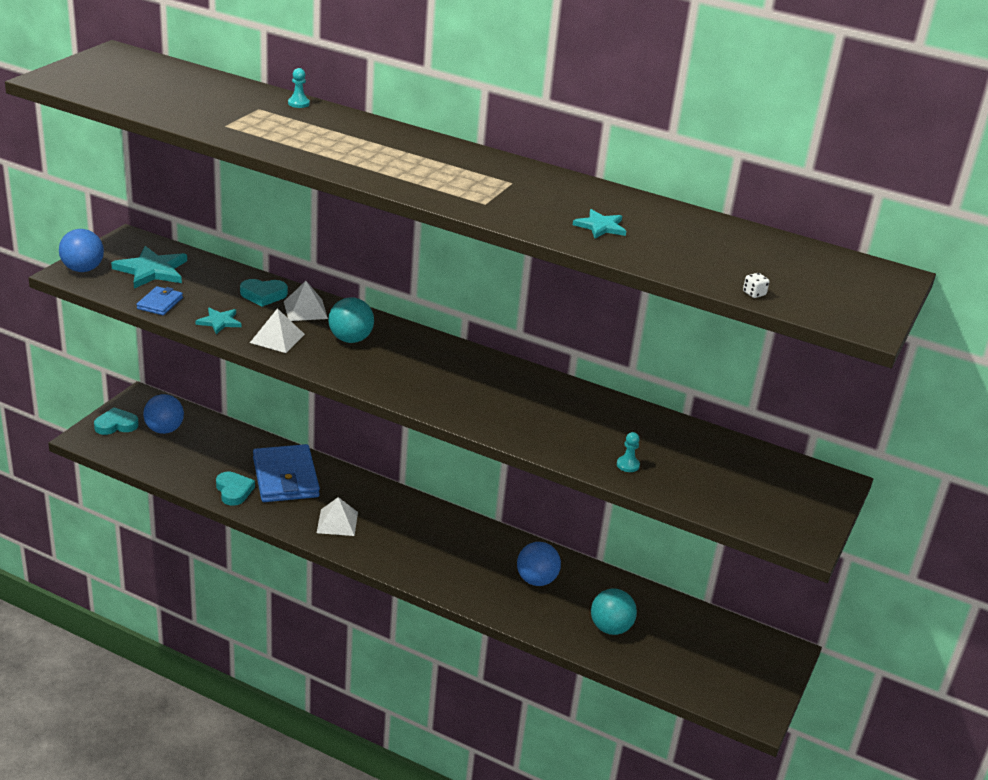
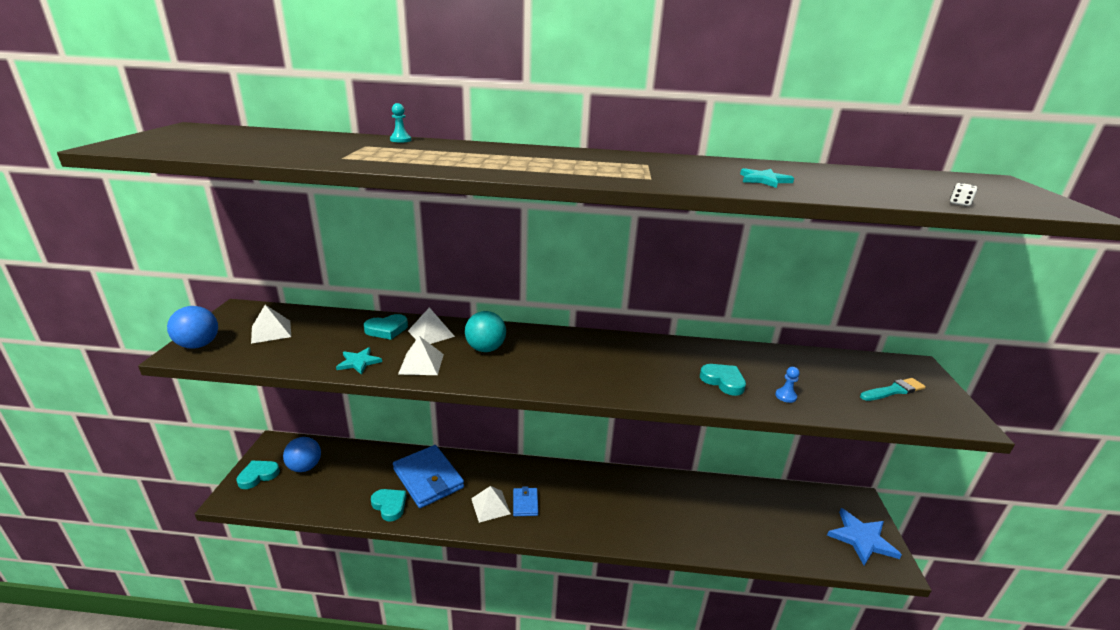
camera: 20 degrees left, 5 degrees down
(152, 270) = (271, 331): turquoise star -> white pyramid
(160, 303) = (291, 359): blue wallet -> blue wallet (525, 503)
(536, 580) = (667, 504): blue ball -> none
(575, 434) = (723, 381): none -> turquoise heart
(610, 628) = (745, 527): turquoise ball -> none
(628, 465) = (785, 396): turquoise pawn -> blue pawn
(744, 682) = (861, 539): none -> blue star
(763, 494) = (893, 390): none -> turquoise brush

